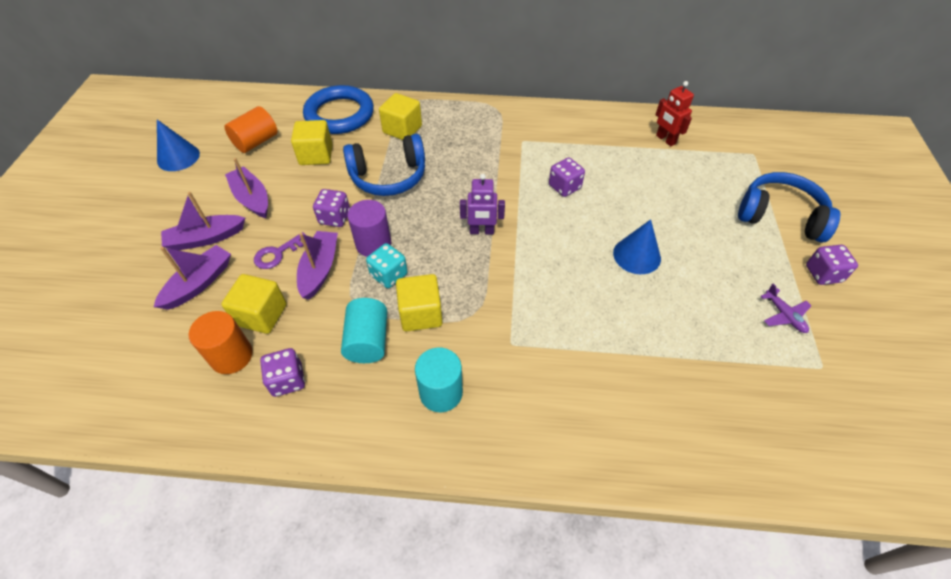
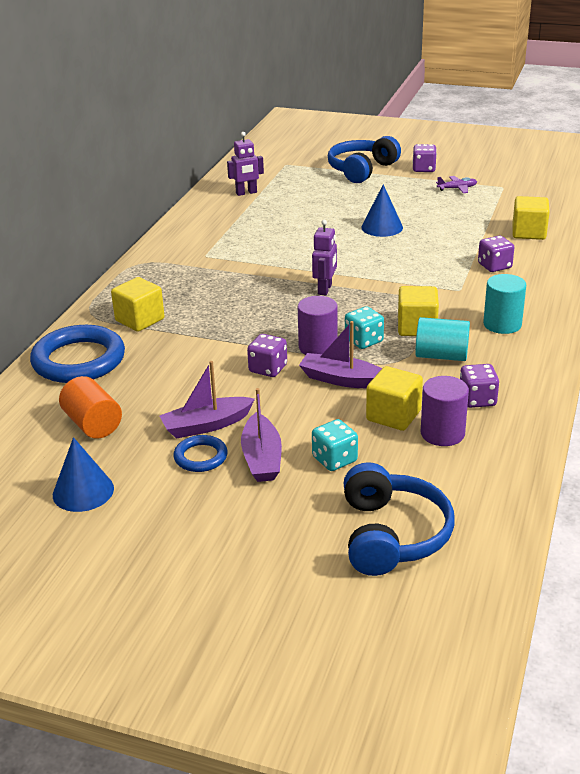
camera: 75 degrees left, 20 degrees down
(199, 283) = (334, 459): purple boat -> turquoise dice
(211, 204) = (200, 457): none -> blue ring
(231, 356) = (442, 433): orange cylinder -> purple cylinder
(277, 253) = (308, 406): purple key -> none
(316, 155) = (150, 379): yellow cube -> yellow cube (528, 232)
(388, 176) = (218, 333): blue headphones -> blue headphones (392, 535)
(564, 187) = (285, 244): purple dice -> purple dice (494, 266)
(665, 139) = (246, 193): red robot -> purple robot

